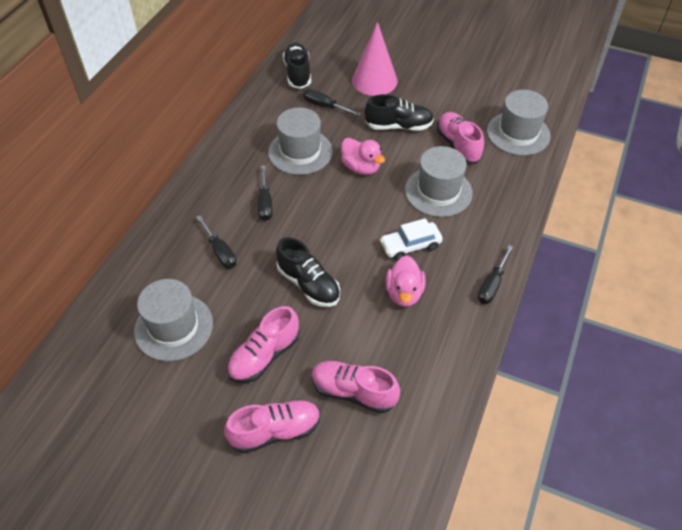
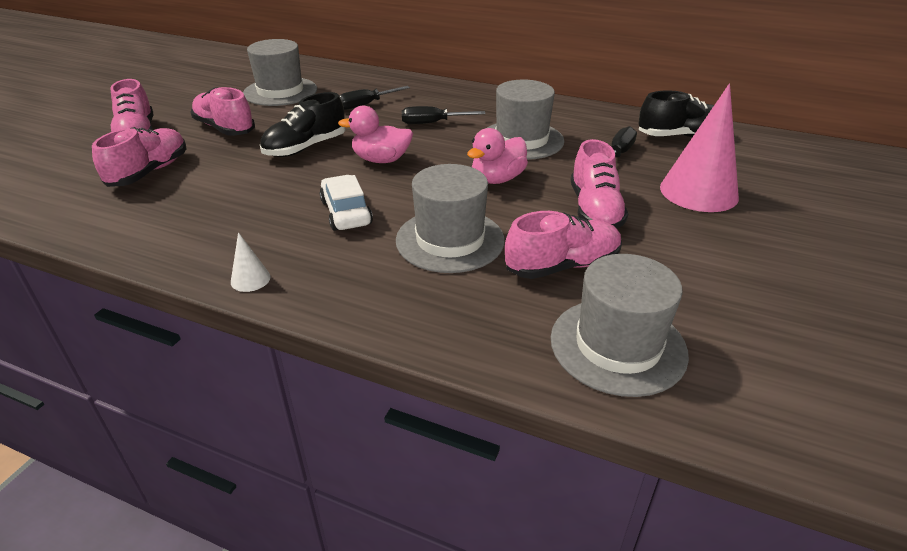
camera: 90 degrees right, 15 degrees down
(398, 126) = (594, 210): black shoe -> pink shoe
(404, 293) = (267, 205): pink duck -> pink duck (381, 160)
(492, 284) = (250, 279): black screwdriver -> white cone

